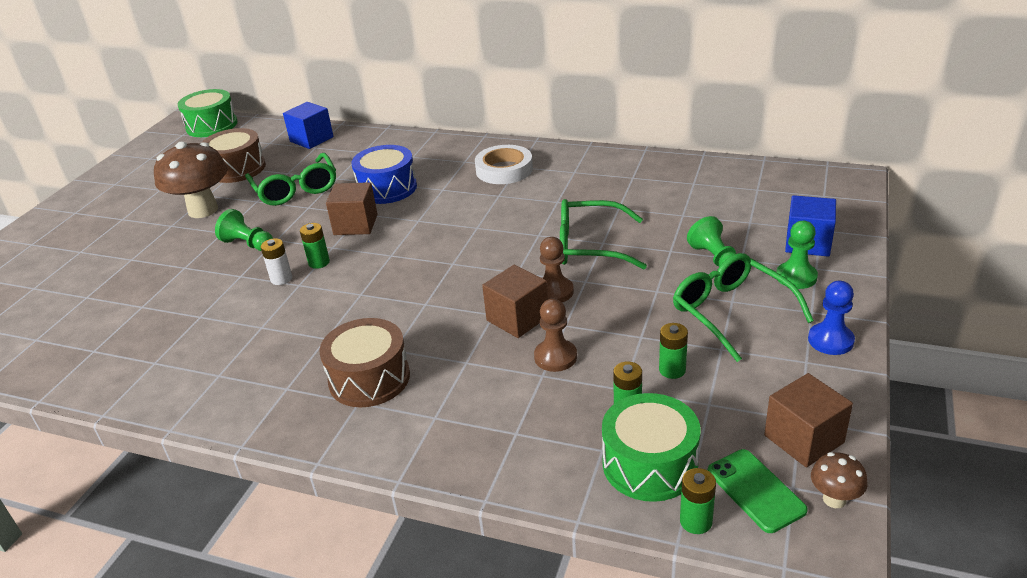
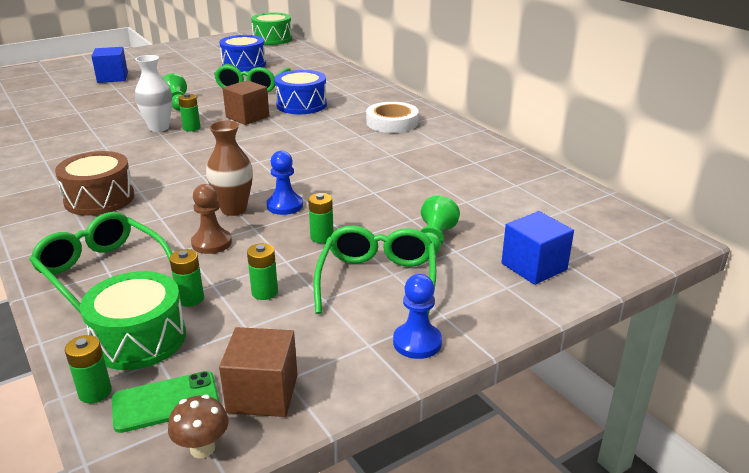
camera: 35 degrees right, 5 degrees down
(203, 210) = (189, 78): brown mushroom -> none
(237, 169) = (244, 65): brown drum -> blue drum
(281, 279) = (159, 128): white battery -> white vase
(311, 139) = (310, 64): blue cube -> blue cube (112, 77)
(517, 318) = (234, 209): brown cube -> brown vase
(554, 292) = (285, 206): brown pawn -> blue pawn
(589, 246) = (360, 190): green glasses -> green glasses (102, 271)
(632, 302) = (322, 237): none -> green battery
(755, 490) = (166, 402): green phone -> green phone turned 60 degrees clockwise
(796, 277) = (476, 284): green pawn -> none

